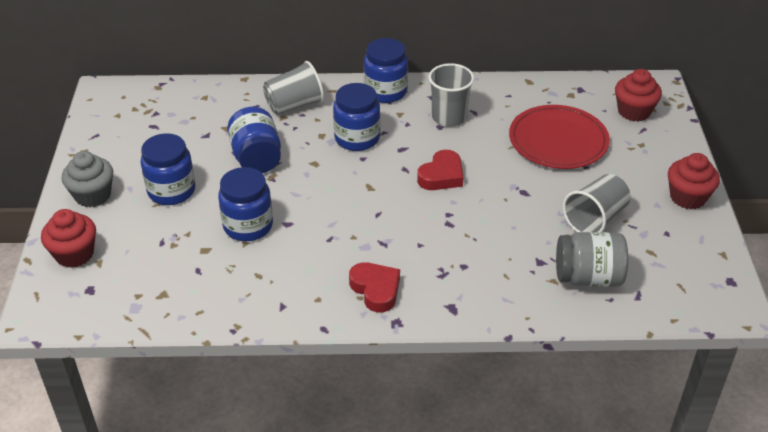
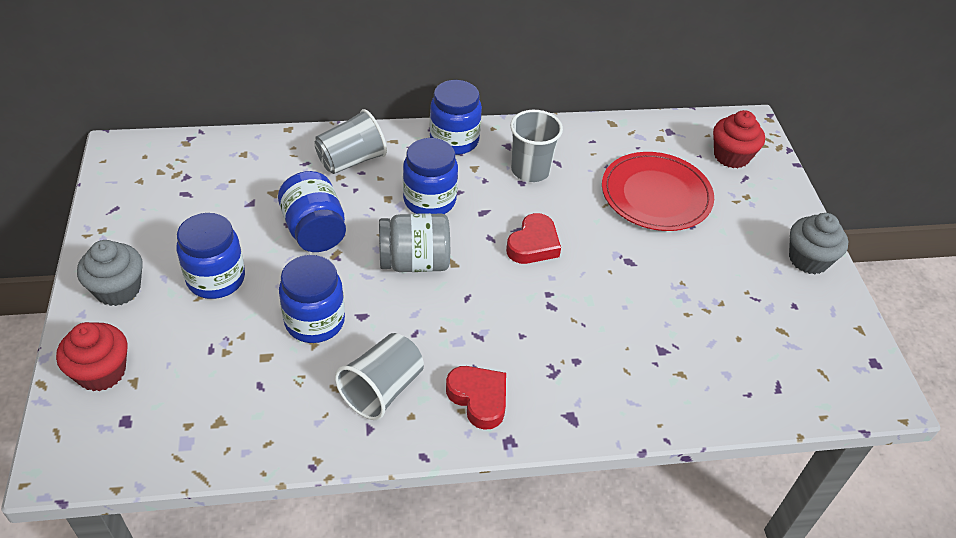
camera: 10 degrees left, 5 degrees up
(588, 277) = (719, 367): grey jar -> grey jar (414, 262)
(595, 219) = (713, 291): grey cup -> grey cup (382, 389)
(687, 197) = (808, 259): red cupcake -> grey cupcake

